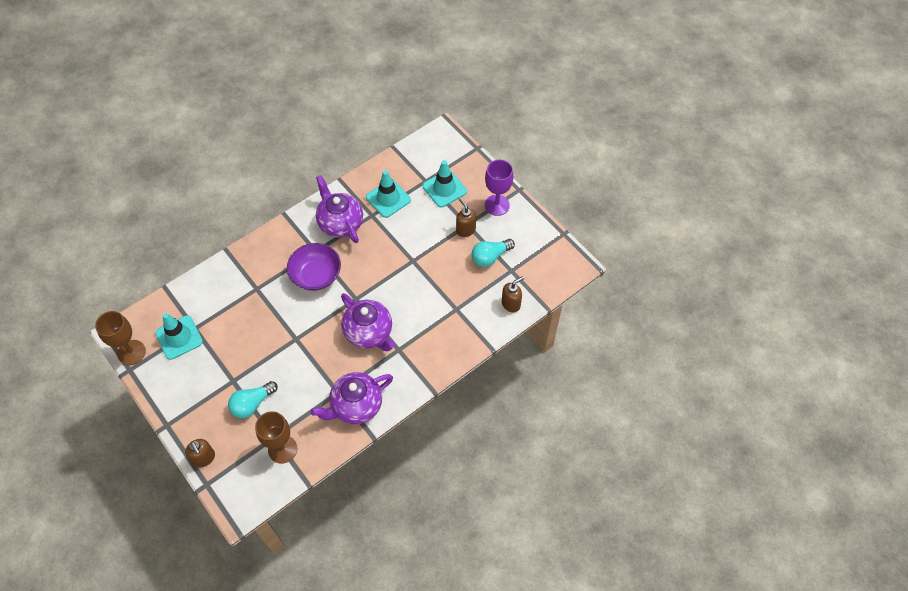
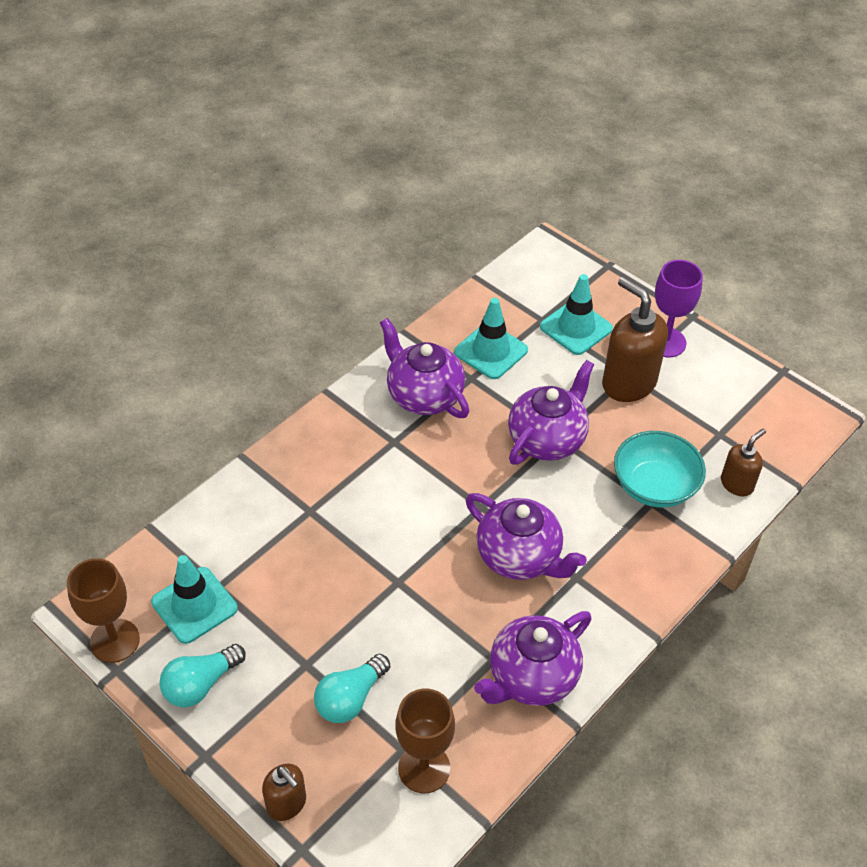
camera: 10 degrees left, 10 degrees down
(316, 275) = (406, 479): purple bowl -> none
(406, 260) = (547, 439): none -> purple teapot
(461, 299) = (654, 486): none -> turquoise bowl
(465, 230) = (628, 383): brown soap dispenser -> brown soap dispenser, size x1.81
(490, 257) = (680, 418): turquoise light bulb -> turquoise light bulb (201, 684)

